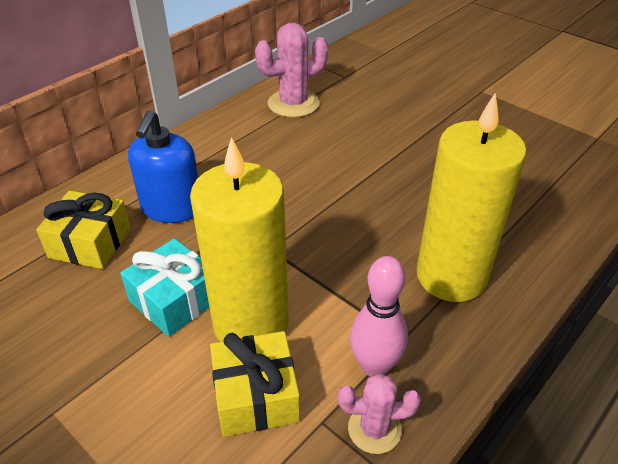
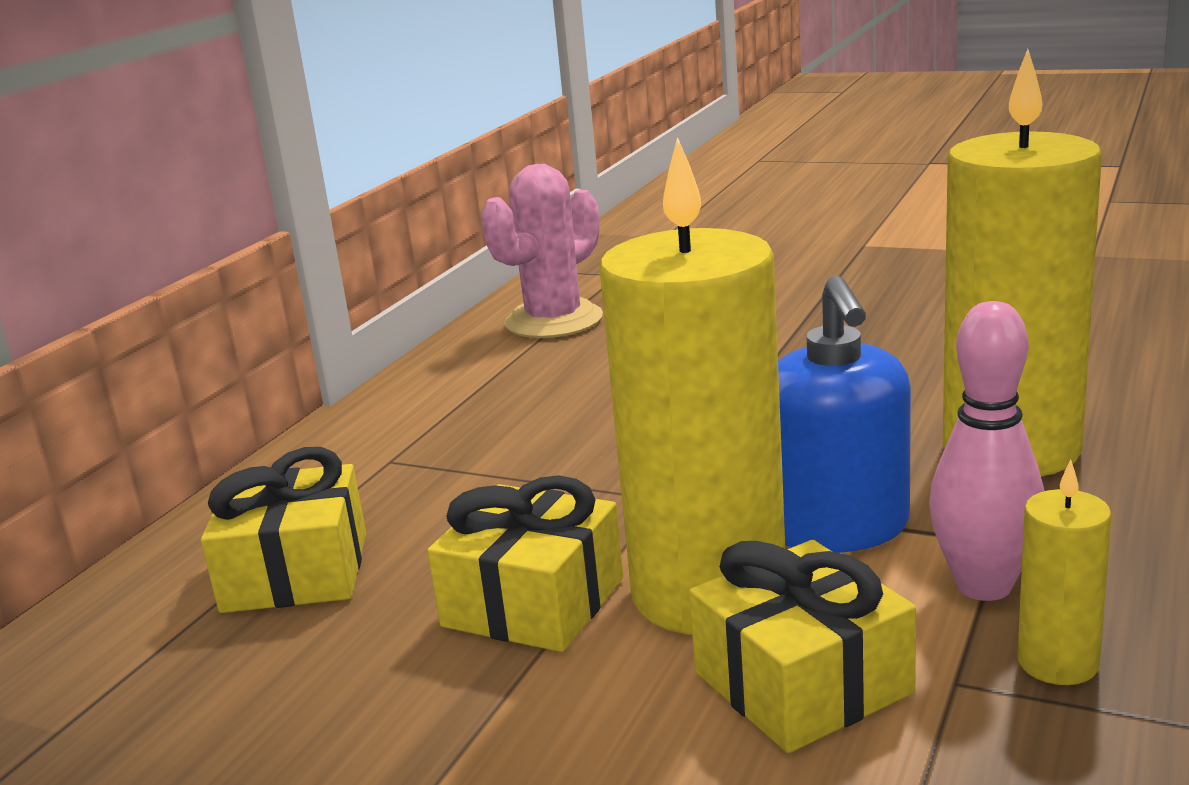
camera: 15 degrees left, 20 degrees down
(172, 208) = (428, 490): blue soap dispenser -> blue soap dispenser (837, 527)
(175, 300) = (533, 602): turquoise gift -> yellow gift
(374, 429) = (1057, 663): pink cactus -> yellow candle

